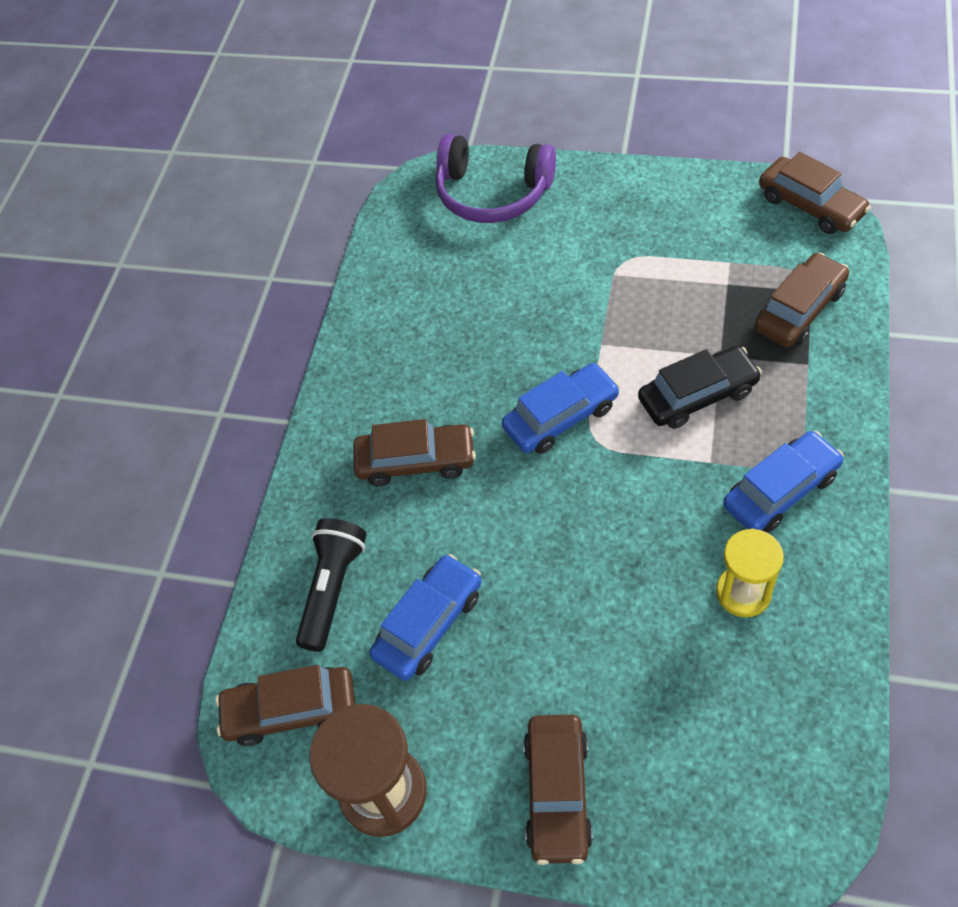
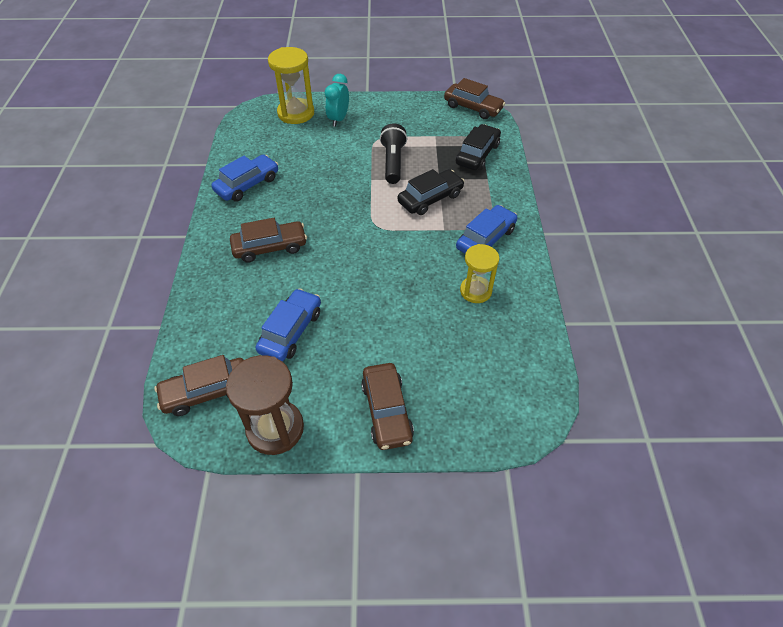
camera: 20 degrees left, 5 degrees down
(333, 588) = (226, 320): black flashlight -> black flashlight (393, 162)
(493, 193) = (296, 113): purple headphones -> yellow hourglass
(561, 417) = (354, 216): blue car -> blue car (247, 184)
(564, 212) = (338, 119): none -> turquoise clock
(799, 310) = (477, 154): brown car -> black car

